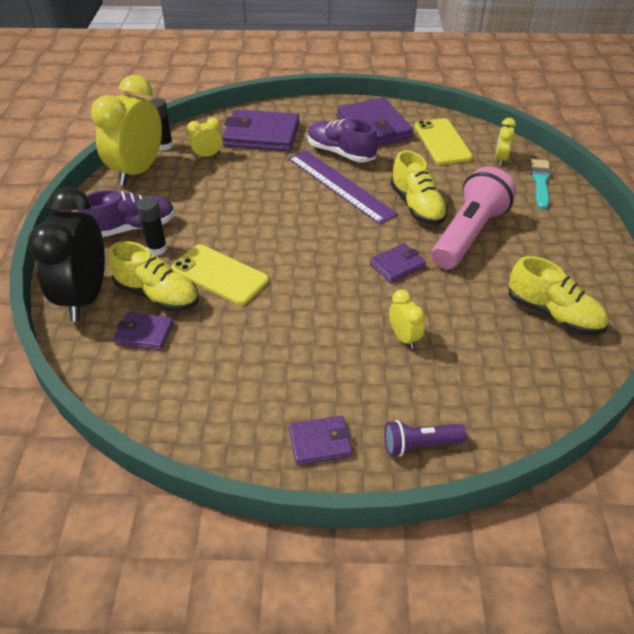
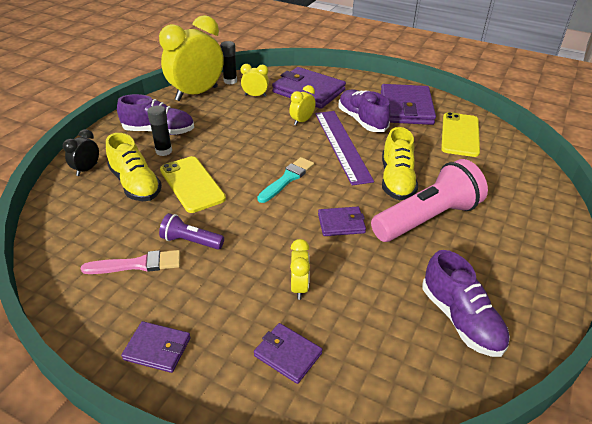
camera: 25 degrees right, 5 degrees down
(85, 297) = (87, 169): black clock -> black clock, size x0.45
(144, 333) = (103, 209): purple wallet -> purple wallet (288, 354)
(233, 375) = (137, 264): none -> pink brush
(420, 445) = (239, 389): purple flashlight -> purple flashlight (191, 241)
(501, 159) = (507, 163): yellow clock -> yellow clock (302, 121)
(540, 182) = (534, 194): turquoise brush -> turquoise brush (287, 179)
(553, 314) = (461, 319): yellow shoe -> purple shoe

